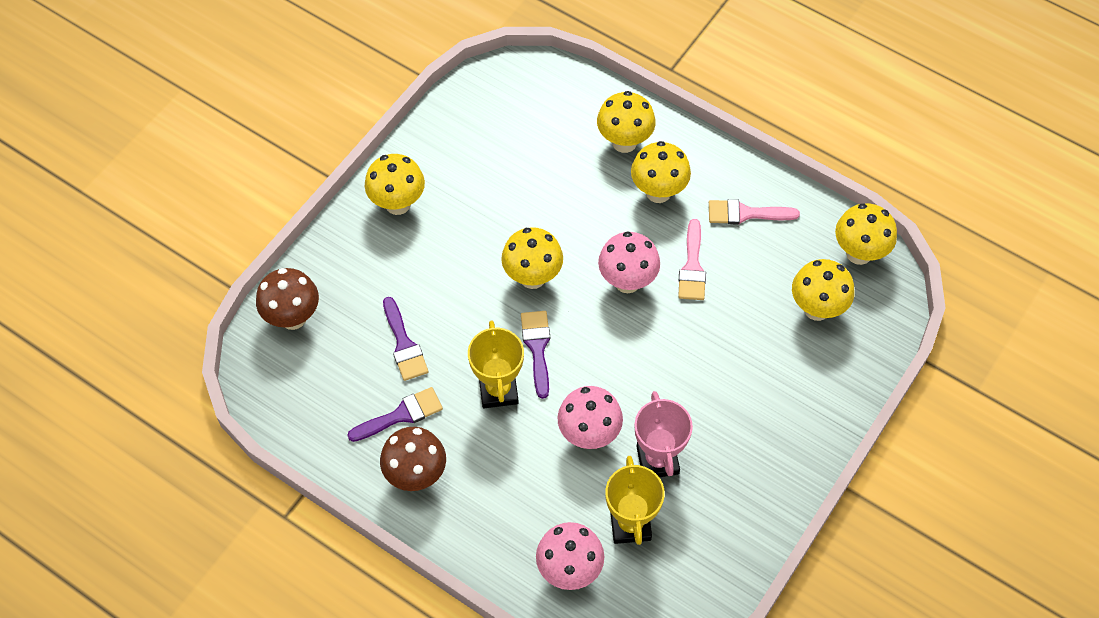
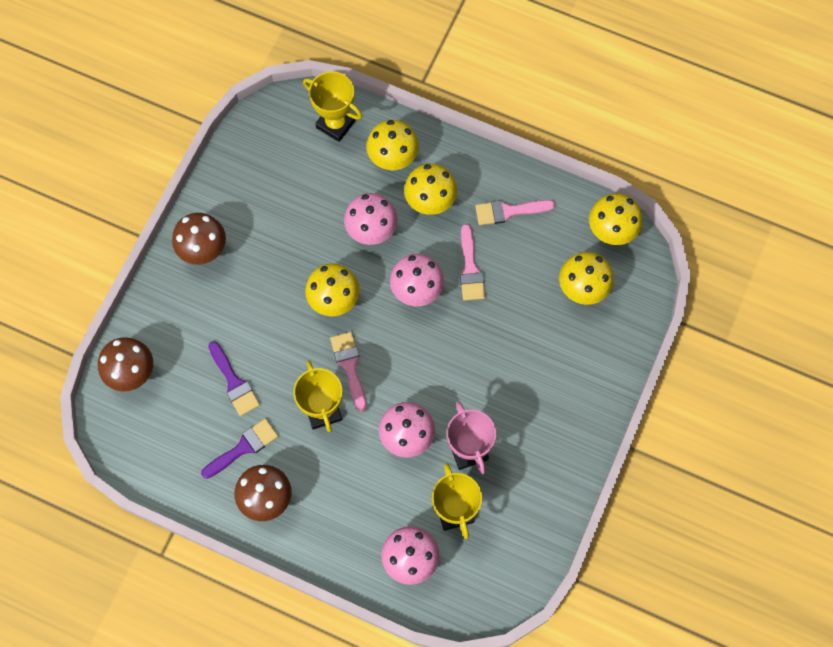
camera: 10 degrees left, 10 degrees up
(398, 204) = (204, 251): yellow mushroom -> brown mushroom
(537, 347) = (349, 366): purple brush -> pink brush
(567, 97) = (335, 124): none -> yellow trophy
(587, 212) = (371, 232): none -> pink mushroom

